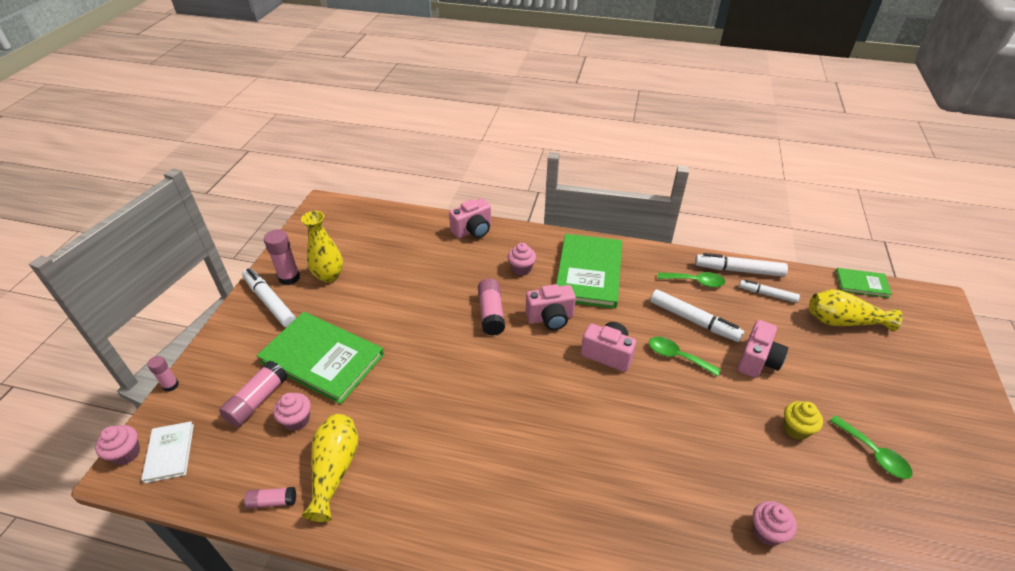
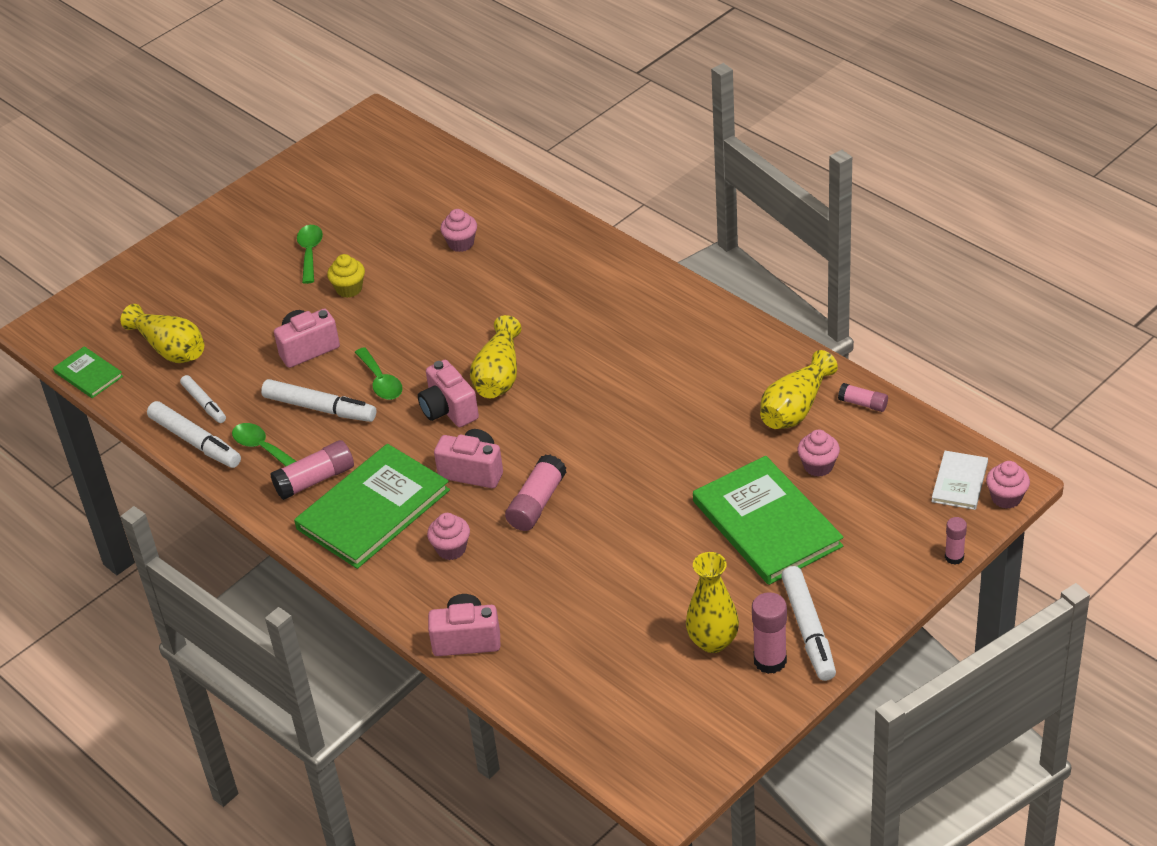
camera: 145 degrees left, 0 degrees up
(257, 401) = (856, 502): pink glue stick -> pink glue stick (315, 480)
(599, 398) = (499, 375): none -> yellow vase
(693, 320) = (320, 408): white marker -> white marker turned 135 degrees clockwise

